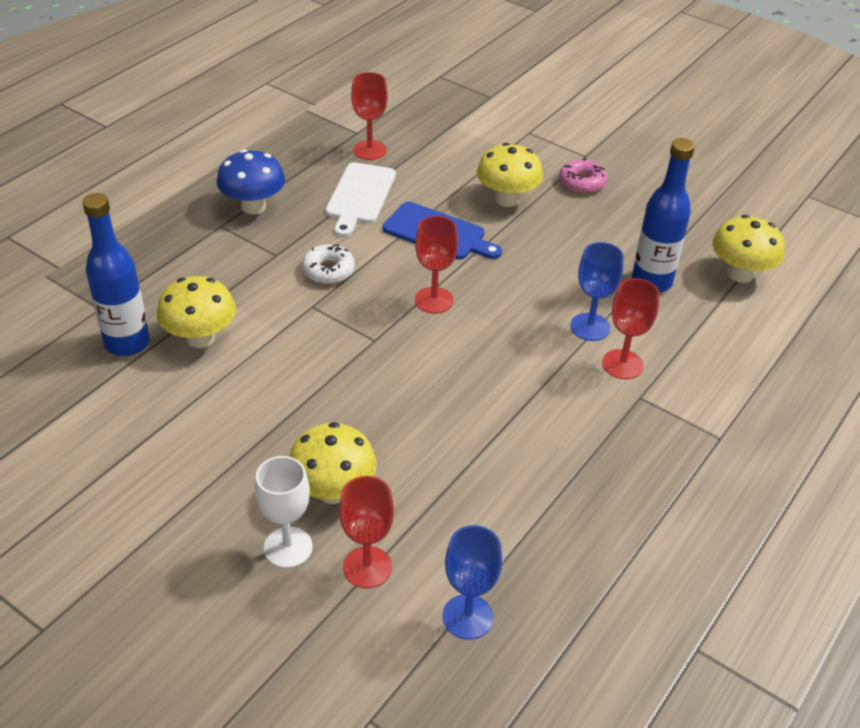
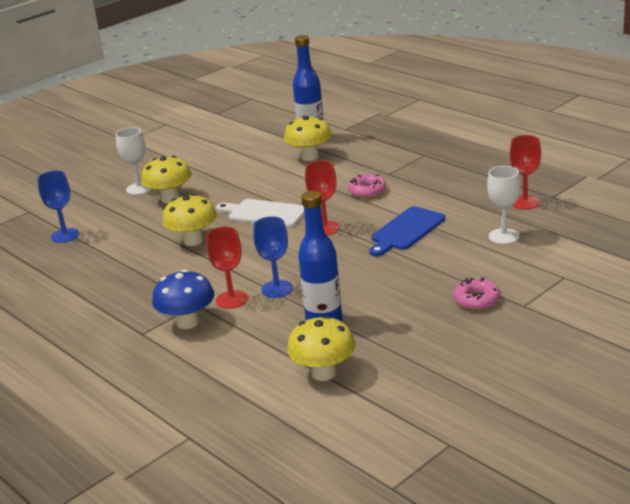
camera: 105 degrees right, 15 degrees down
(253, 206) = (446, 163): blue mushroom -> blue mushroom (187, 322)
(328, 270) = (367, 191): white donut -> pink donut
(360, 196) = (457, 200): white cutting board -> white cutting board (264, 214)
(367, 567) = (113, 209): red goblet -> none
(449, 165) = (503, 236): none -> white goblet
(507, 199) = (450, 261): yellow mushroom -> yellow mushroom (193, 240)

